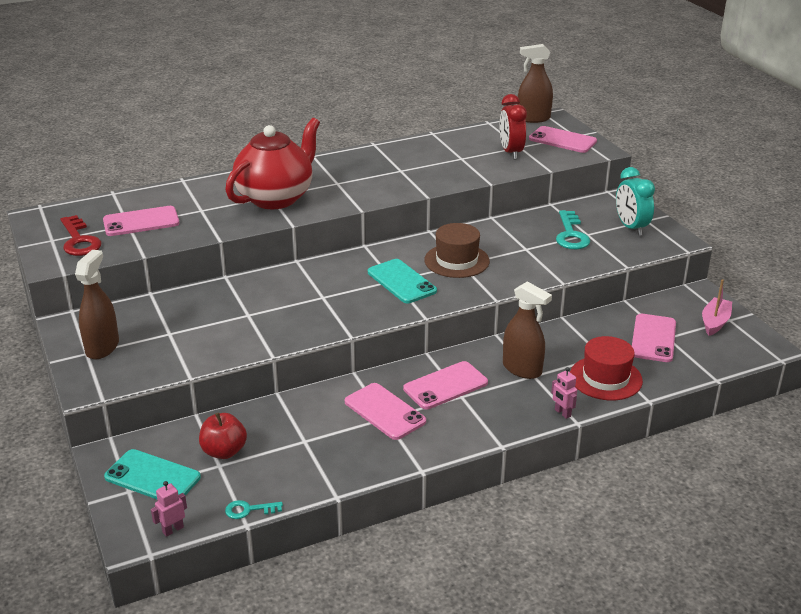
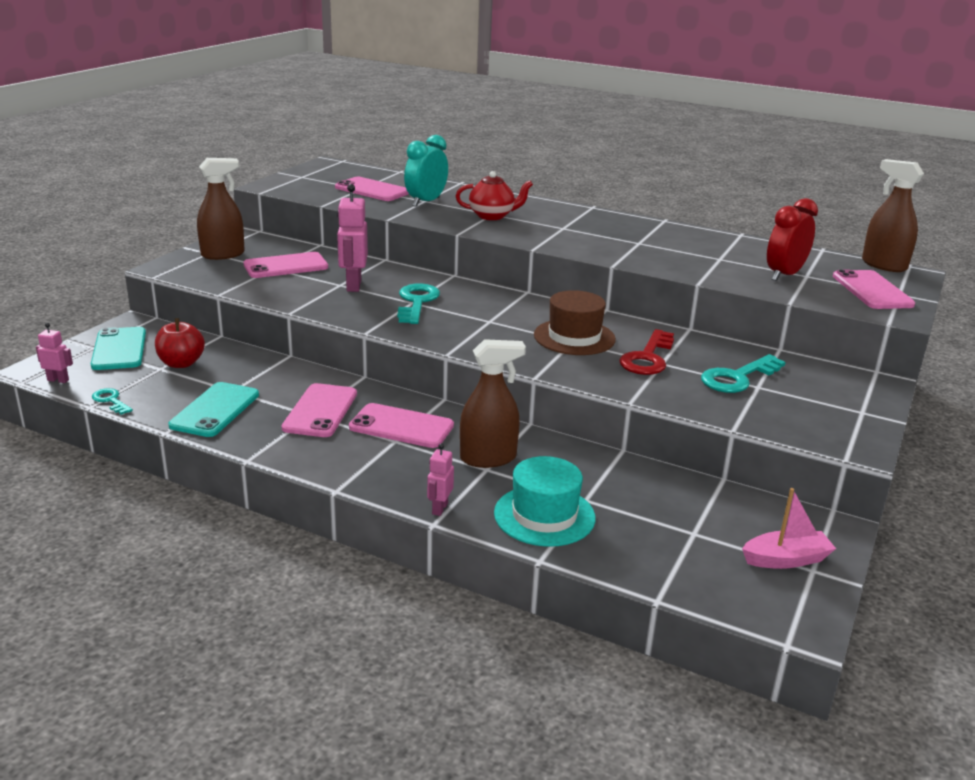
camera: 50 degrees right, 5 degrees down
(79, 240) = (313, 183): red key -> red key (647, 358)
(258, 309) = (353, 285): none -> pink robot
(276, 198) = (492, 216): red teapot -> red teapot, size x0.53
(325, 295) = (416, 302): none -> turquoise key
(401, 281) = (492, 325): turquoise phone -> turquoise phone (215, 410)
(522, 369) = (488, 458): brown spray bottle -> brown spray bottle turned 105 degrees counterclockwise
(605, 378) = (544, 515): red hat -> turquoise hat
(631, 227) = (825, 407): turquoise clock -> turquoise clock (426, 202)
(653, 338) = (675, 523): pink phone -> pink phone (286, 266)

